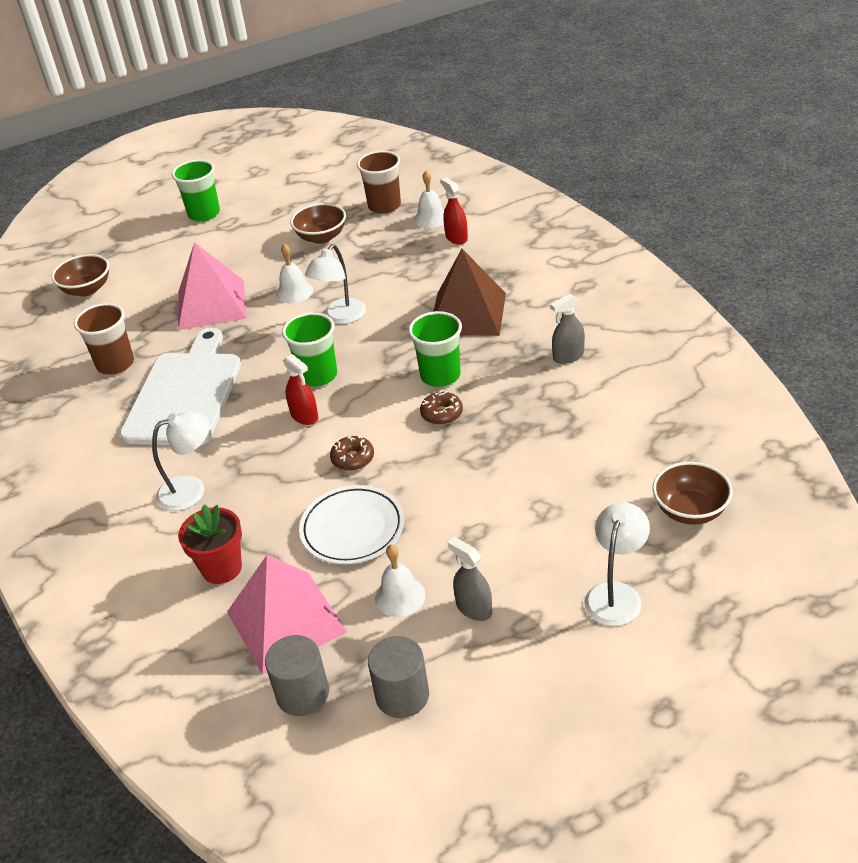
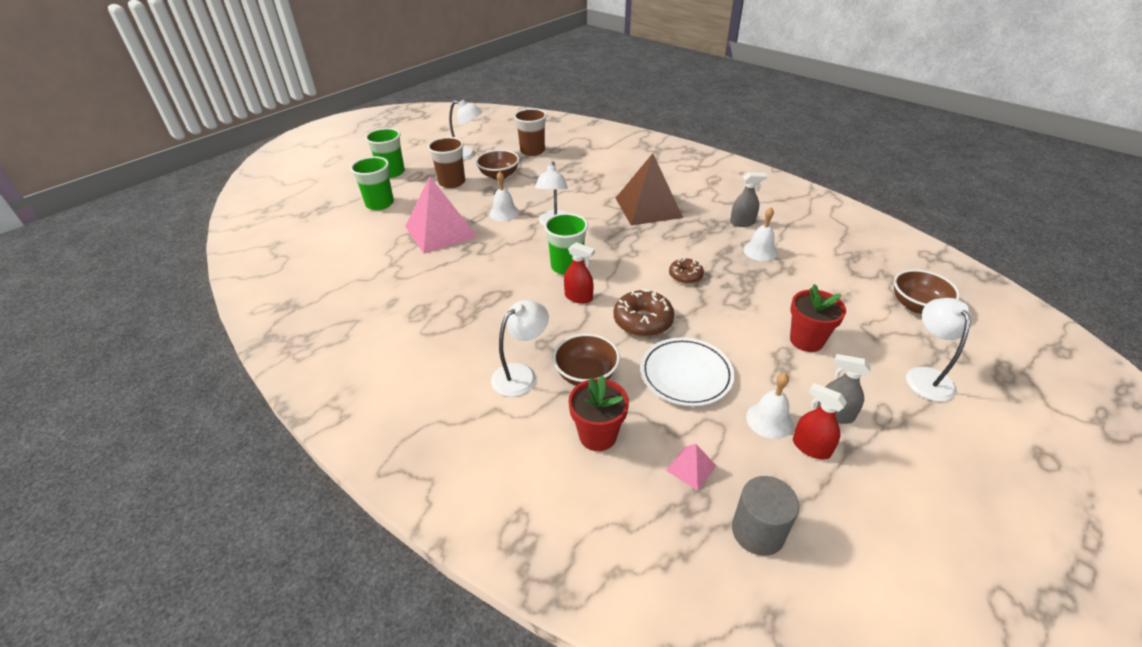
camera: 25 degrees left, 0 degrees up
(87, 289) = (320, 237): brown bowl -> brown bowl (586, 375)
(115, 364) = (382, 288): brown cup -> brown cup (452, 182)
(185, 394) = (463, 300): white cutting board -> none
(286, 621) = (691, 467): pink pyramid -> pink pyramid, size x0.42
(303, 200) = (467, 155): none -> white lamp
(353, 459) = (643, 321): brown donut -> brown donut, size x1.61
(402, 695) = (843, 506): grey cylinder -> none
(431, 218) = (573, 154): white bell -> white bell (760, 251)
(440, 375) = (662, 250): green cup -> green cup (380, 204)
(456, 238) = (601, 163): red spray bottle -> red spray bottle (811, 447)
(515, 521) = (806, 340): none -> red flower pot
(568, 356) = (742, 223): grey spray bottle -> grey spray bottle turned 135 degrees counterclockwise

